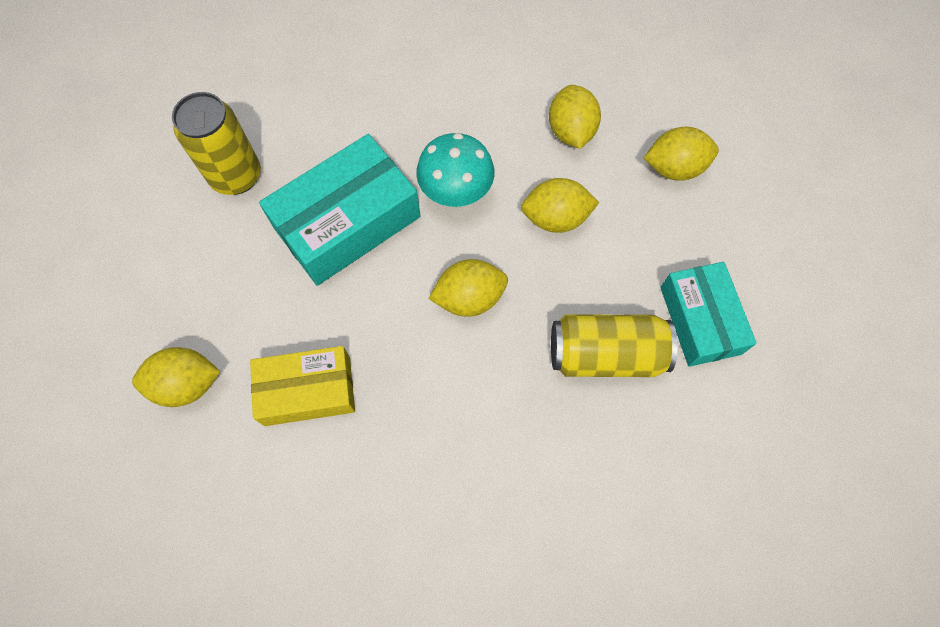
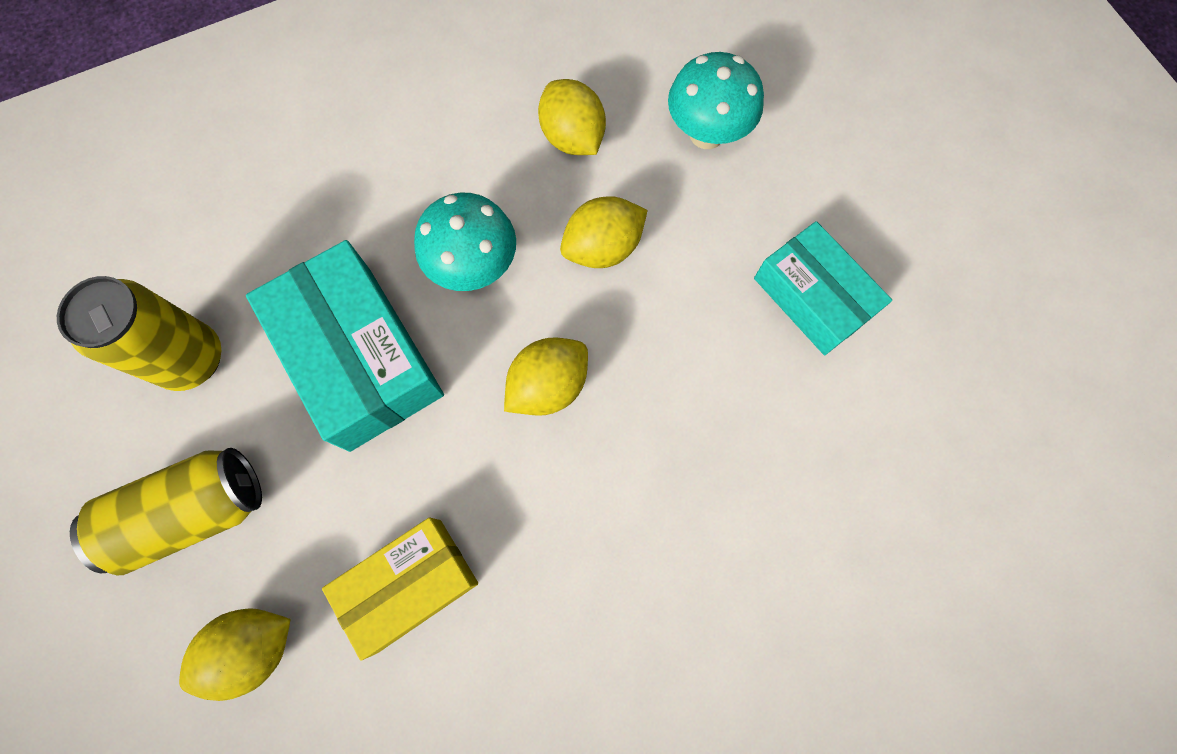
camera: 25 degrees left, 5 degrees up
(347, 222) = (359, 357): turquoise box -> turquoise box turned 60 degrees counterclockwise
(605, 354) = (730, 382): yellow can -> yellow can (193, 513)
(674, 168) = (706, 134): yellow lemon -> turquoise mushroom

